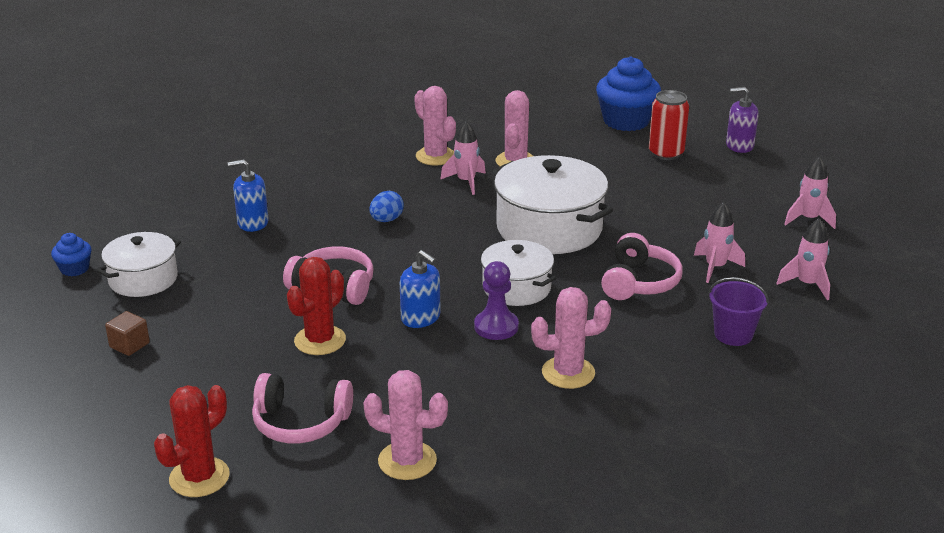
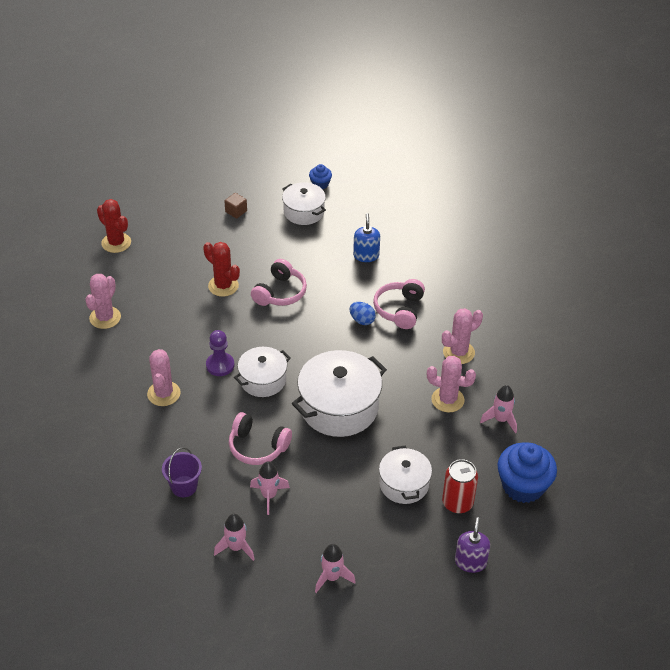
camera: 95 degrees right, 15 degrees up
(301, 422) = (149, 278): pink headphones -> pink headphones (399, 310)
(421, 318) = (237, 331): blue soap dispenser -> none
(466, 182) = (415, 367): pink rocket -> pink rocket (500, 420)
(654, 183) = (404, 484): none -> white pot

